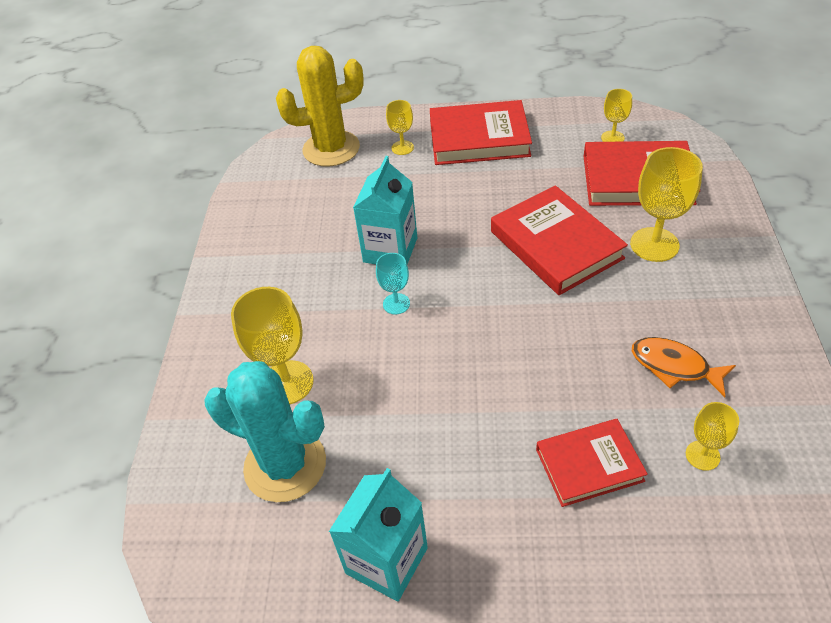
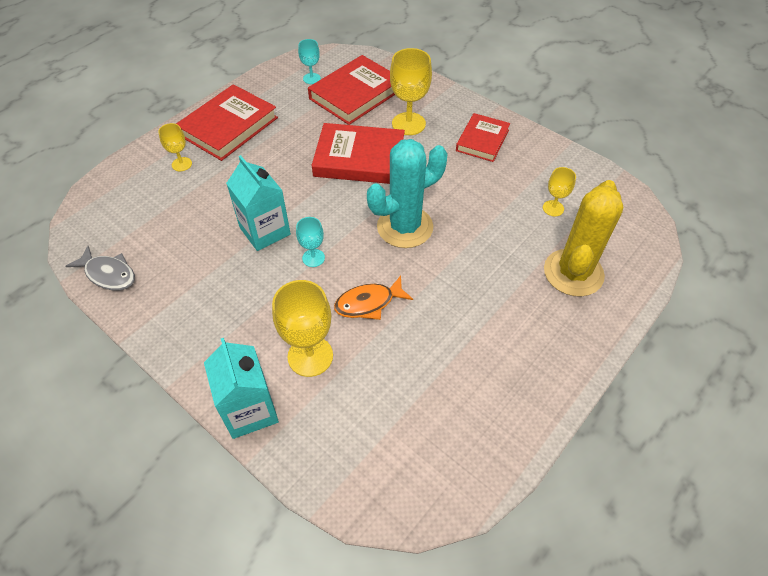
camera: 55 degrees left, 5 degrees up
(250, 200) = (108, 274): none -> grey fish
(285, 465) = (375, 397): turquoise cactus -> turquoise cactus (405, 227)
(331, 149) = (125, 198): yellow cactus -> yellow cactus (573, 273)
(386, 560) = (493, 385): turquoise carton -> turquoise carton (250, 410)
(589, 465) = (517, 254): red book -> red book (482, 140)
(612, 138) = (311, 78): yellow goblet -> turquoise goblet
(674, 366) = (493, 177): orange fish -> orange fish (368, 303)

